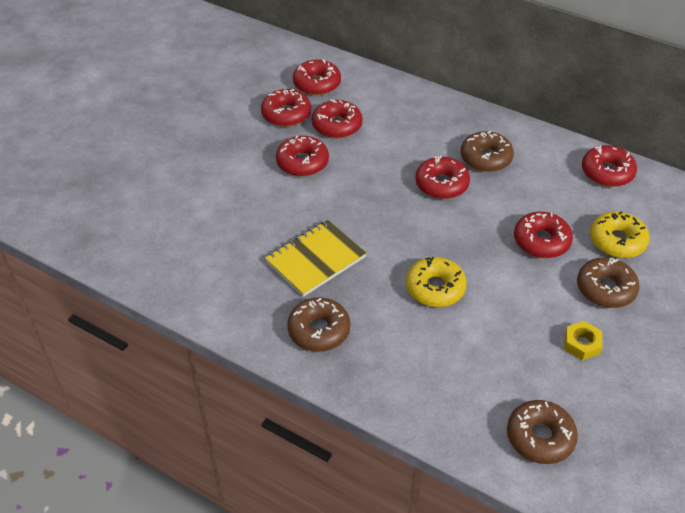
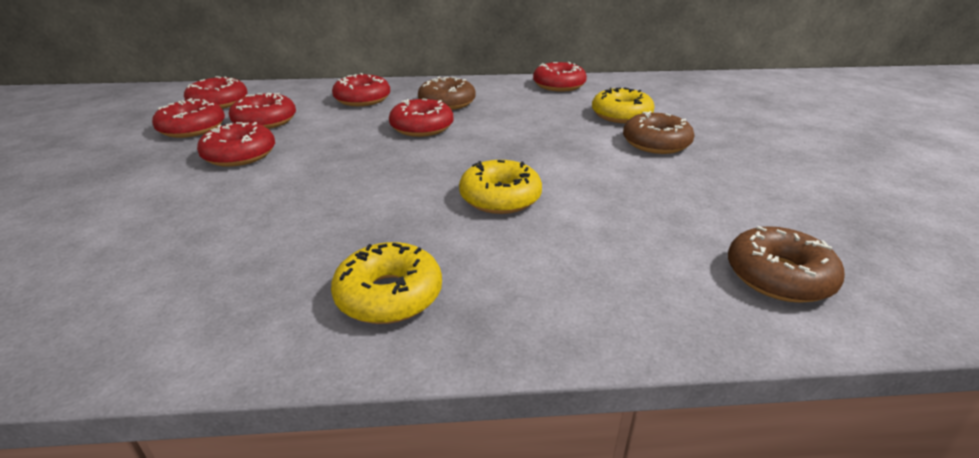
camera: 35 degrees left, 15 degrees down
(315, 259) = (322, 225): yellow notebook -> none
(319, 330) = (389, 295): brown donut -> yellow donut
(541, 241) = (561, 133): red donut -> red donut (362, 99)
(582, 344) = (694, 184): yellow nut -> none

